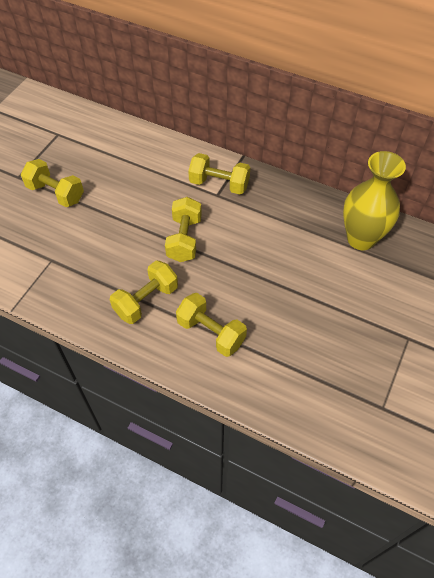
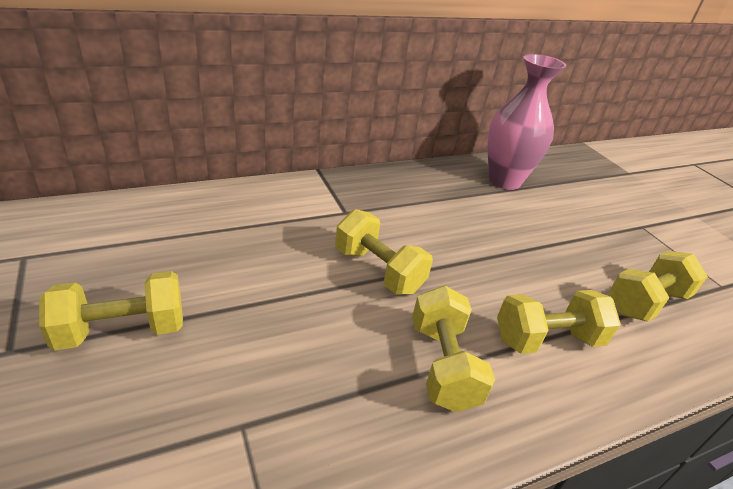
camera: 55 degrees left, 20 degrees down
(219, 184) = (332, 202): yellow dumbbell -> yellow dumbbell (646, 302)
(361, 239) = (504, 181): yellow vase -> pink vase

